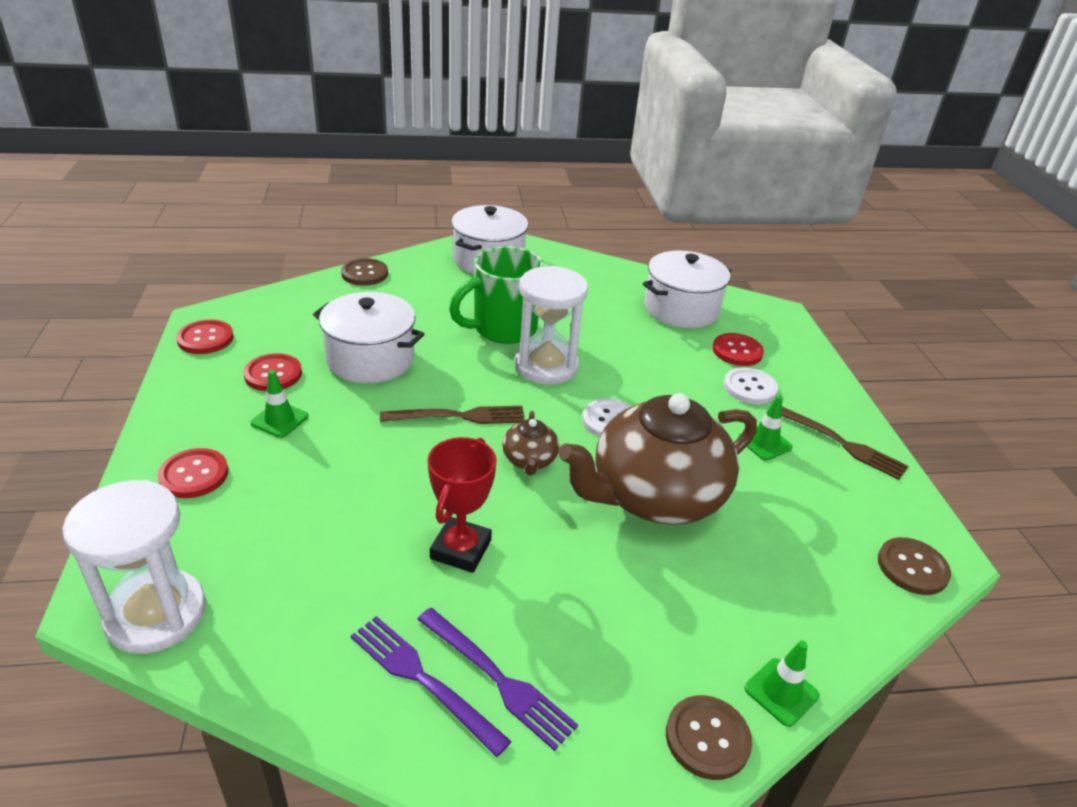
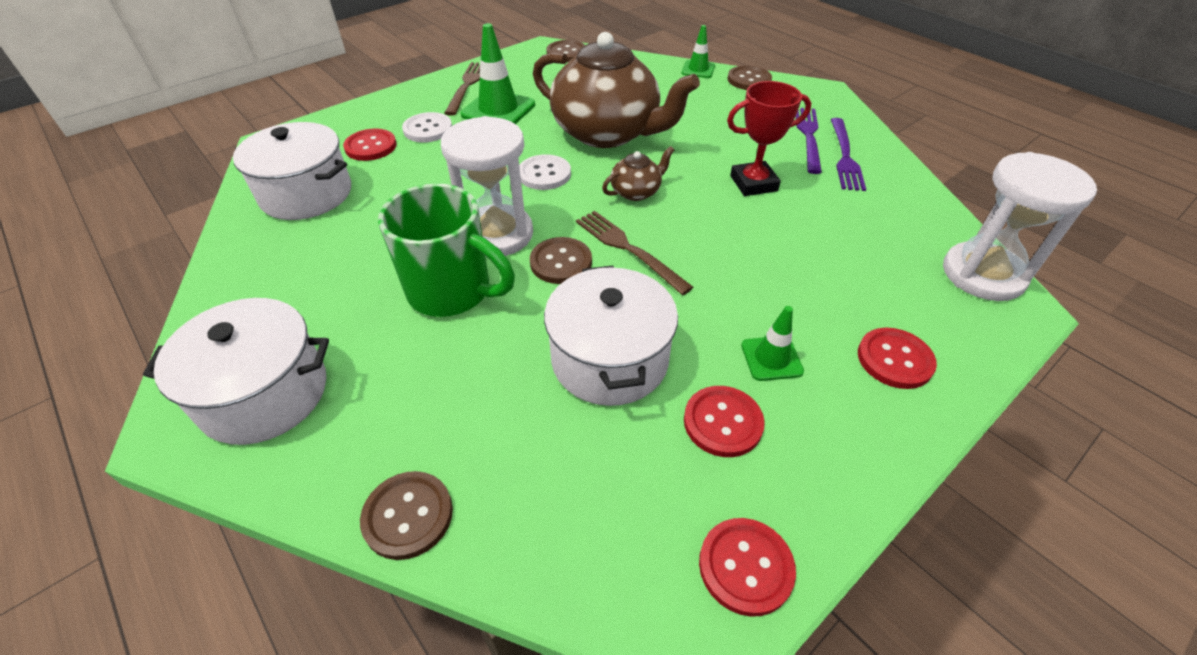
camera: 120 degrees left, 10 degrees up
(481, 380) = (561, 262): none -> brown button
(764, 443) = (498, 110): green traffic cone -> green traffic cone, size x1.75

